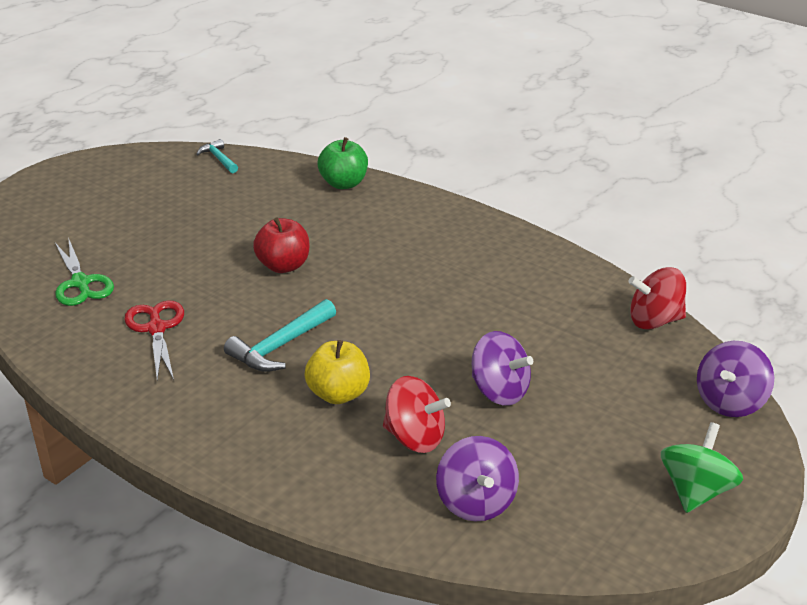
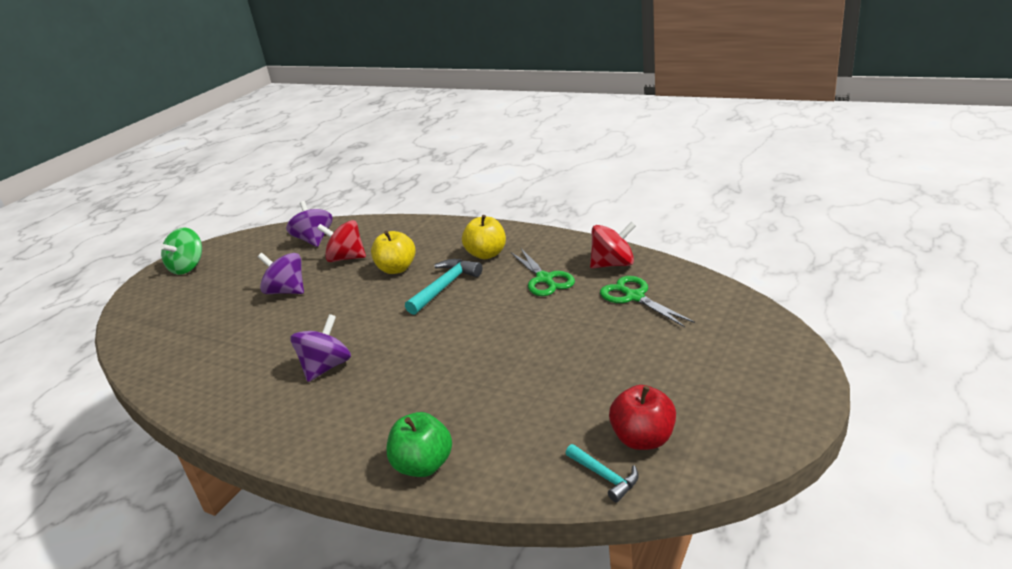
camera: 175 degrees right, 5 degrees down
(156, 328) = (545, 279): red scissors -> green scissors
(206, 389) = (486, 254): none -> yellow apple
(283, 266) = (463, 347): red apple -> red apple (643, 439)
(654, 320) = (143, 362): red spinning top -> red spinning top (613, 264)
(730, 402) = (130, 315): purple spinning top -> purple spinning top (326, 367)

